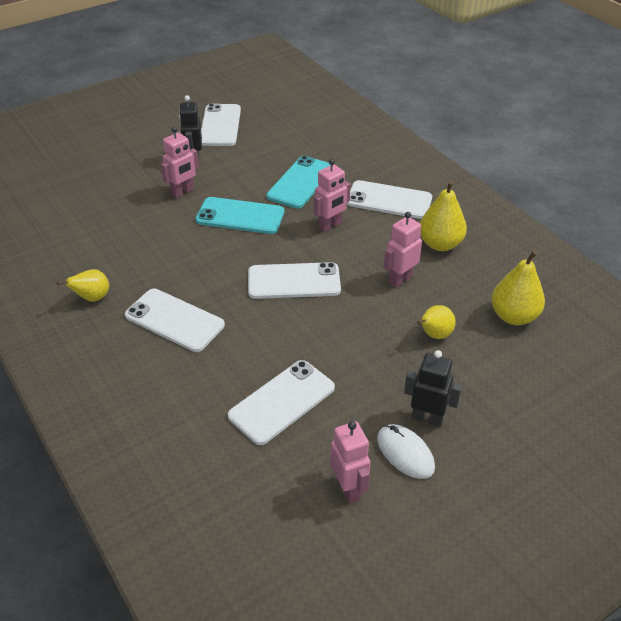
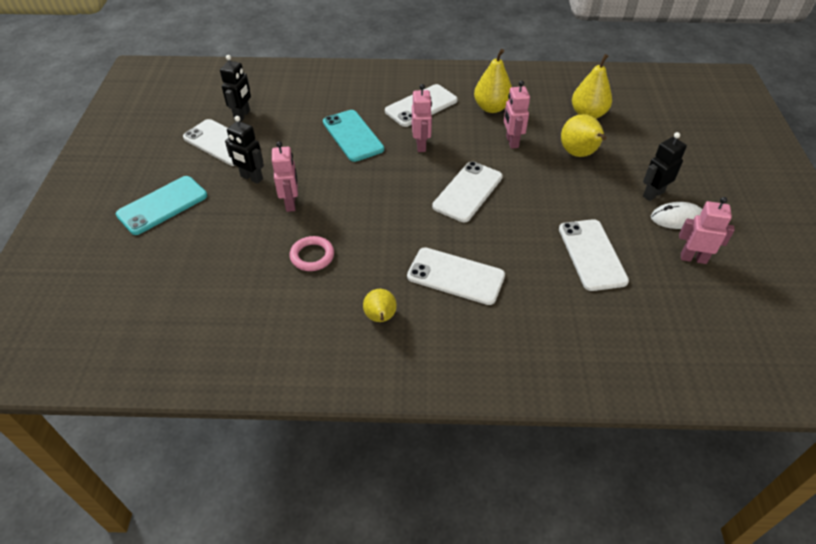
camera: 55 degrees left, 5 degrees up
(132, 231) = (312, 256): none -> pink ring
(174, 320) = (455, 276): white phone -> white phone turned 45 degrees clockwise
(240, 216) = (360, 185): turquoise phone -> turquoise phone (162, 205)
(264, 118) = (242, 115): none -> black robot
(434, 335) = (579, 154): yellow pear -> yellow pear, size x1.55

